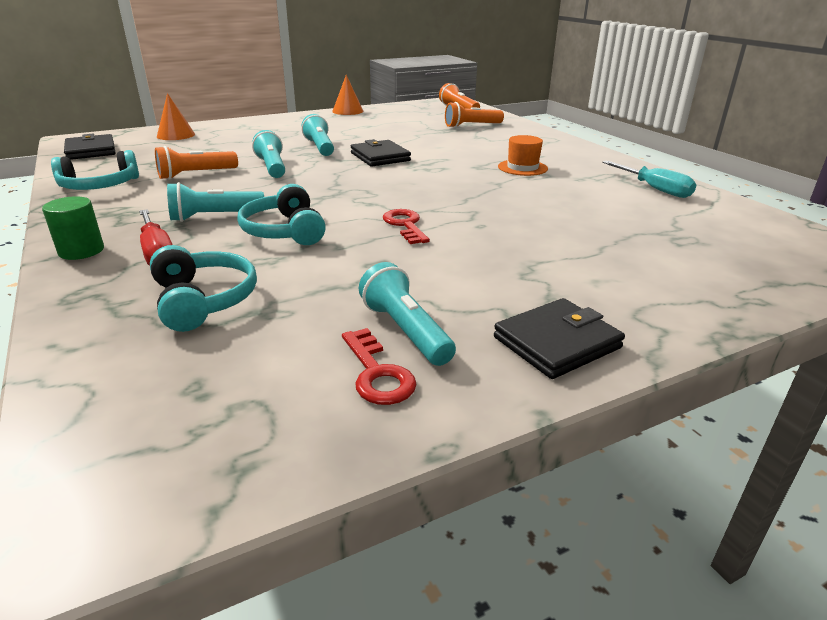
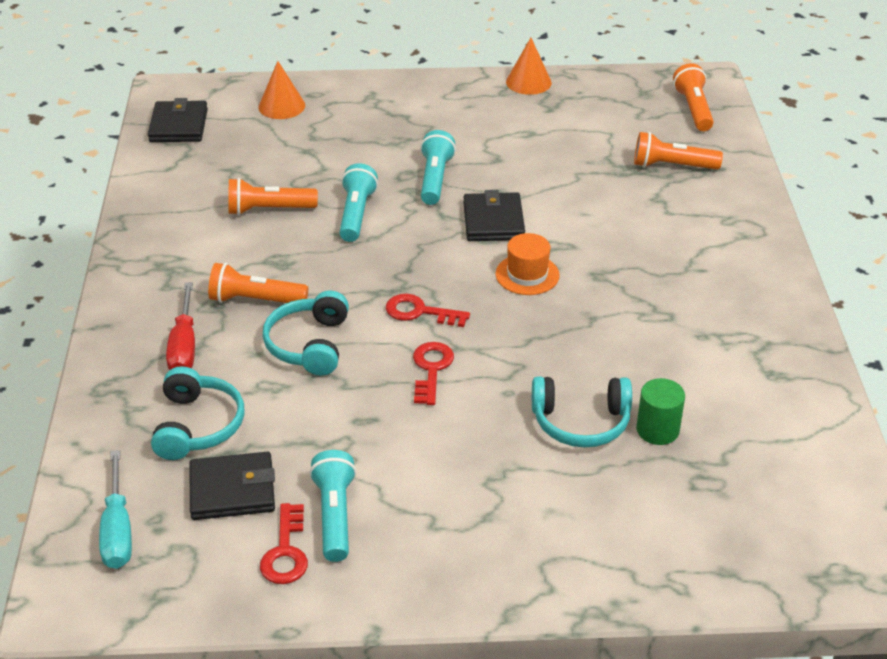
camera: 25 degrees right, 10 degrees up
(81, 251) = (123, 324): green cylinder -> green cylinder (657, 430)
(100, 186) = (167, 209): turquoise headphones -> turquoise headphones (581, 422)
(214, 217) = (255, 300): turquoise flashlight -> orange flashlight
(366, 200) = (420, 312): none -> red key
(522, 168) = (651, 292): orange hat -> orange hat (527, 275)
(557, 343) = (445, 570): black wallet -> black wallet (232, 490)
(654, 189) = (775, 383): turquoise screwdriver -> turquoise screwdriver (118, 530)

